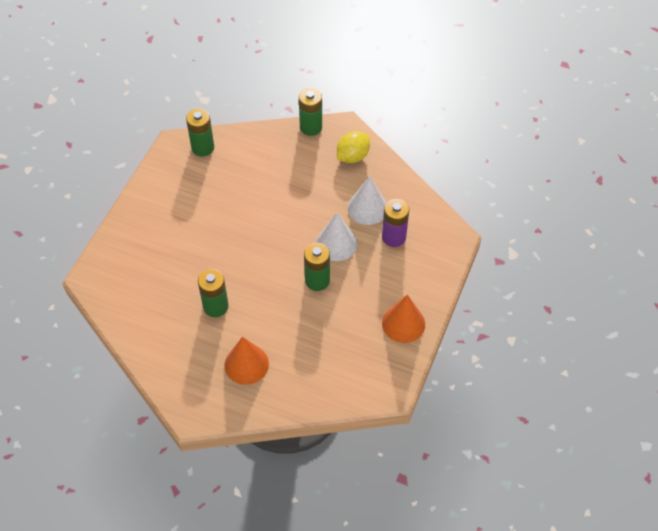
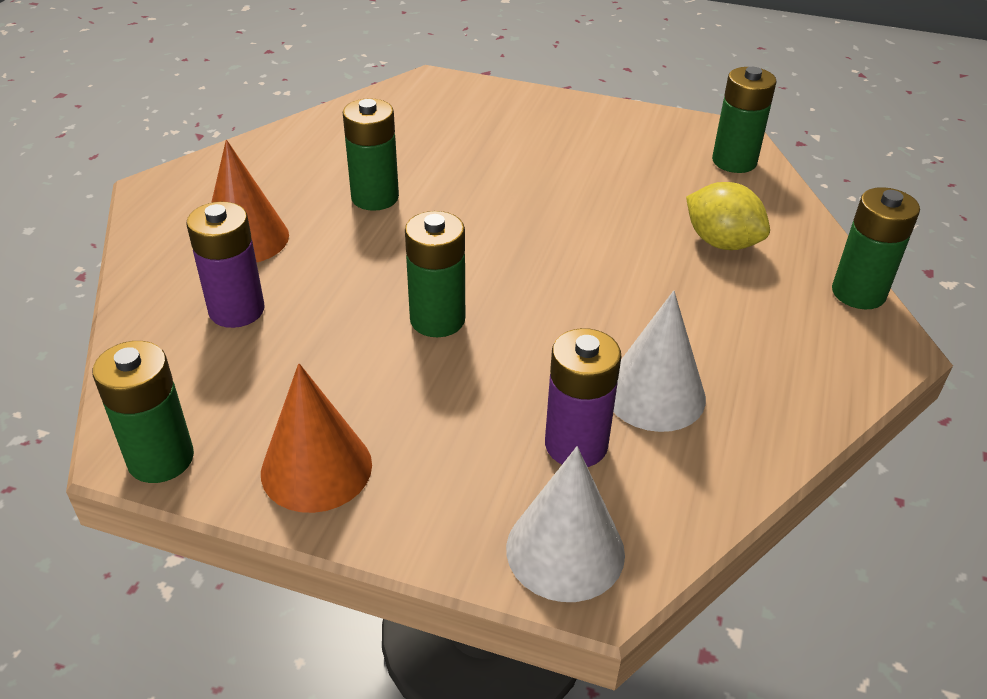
camera: 85 degrees right, 15 degrees down
(304, 362) = (237, 310): none -> purple battery
(336, 243) = (540, 345): white cone -> white cone (565, 550)
(352, 156) = (803, 363): yellow lemon -> yellow lemon (721, 242)
(397, 379) = (161, 459): none -> green battery

